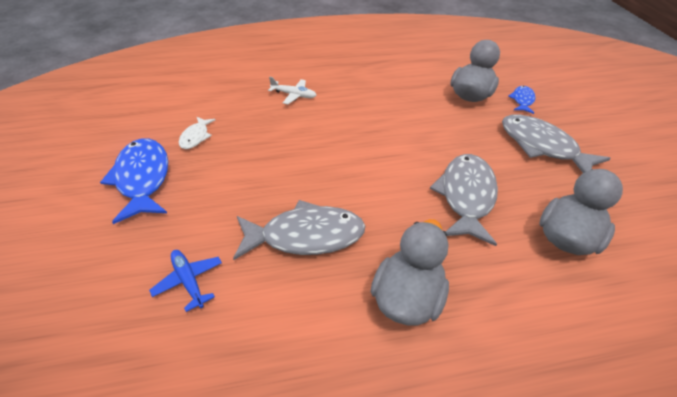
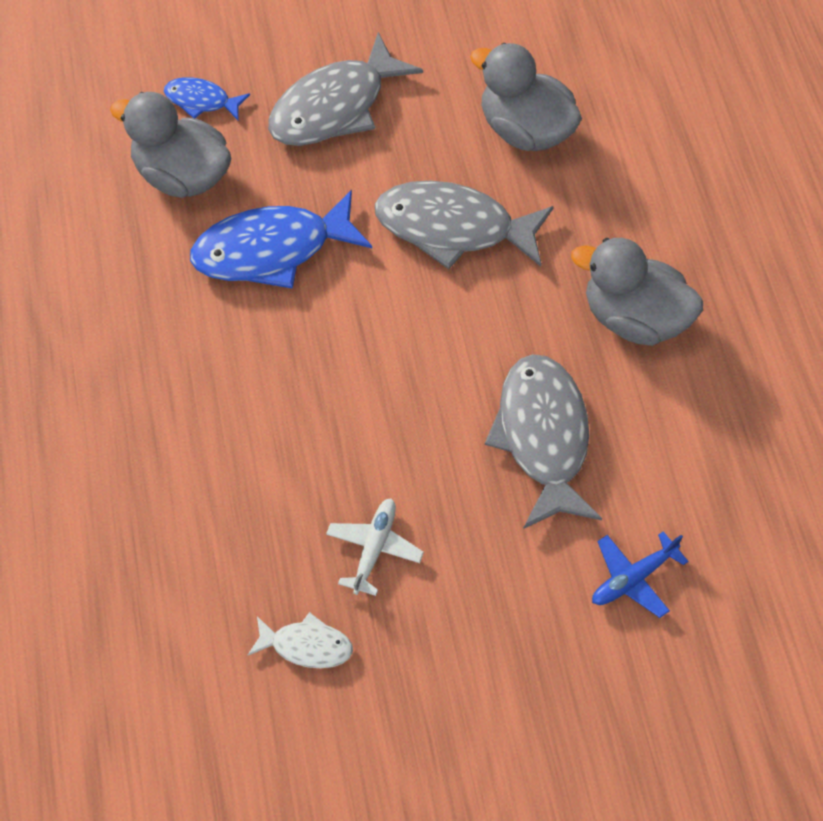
camera: 90 degrees left, 15 degrees up
(143, 178) = (428, 708): blue fish -> blue fish (271, 250)
(294, 95) = (164, 482): white plane -> white plane (374, 549)

